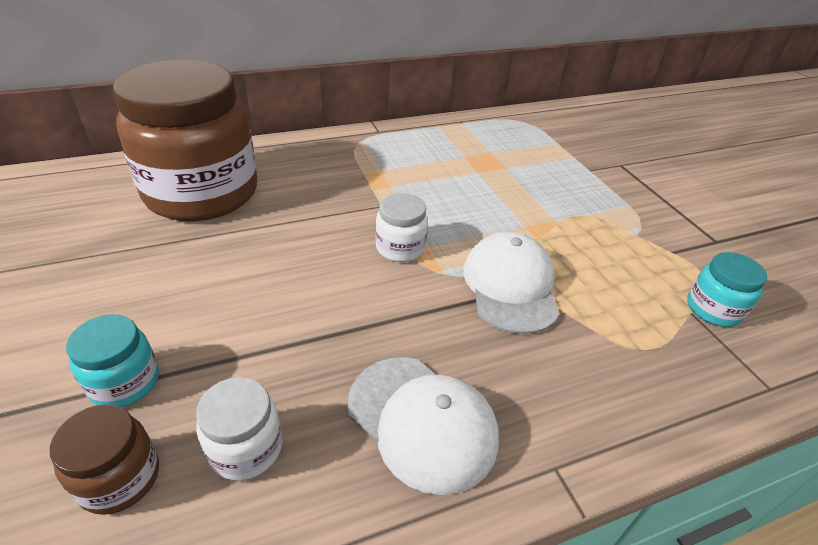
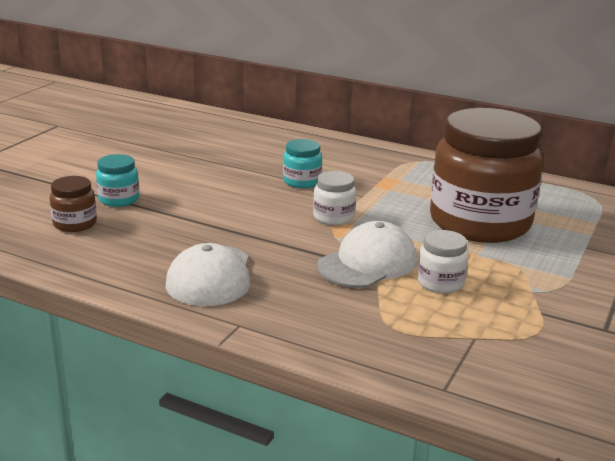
camera: 50 degrees right, 15 degrees down
(202, 193) = (268, 149): brown jar -> brown jar (480, 223)
(246, 448) = (127, 241): white jar -> white jar (440, 283)
(713, 309) = (497, 346): turquoise jar -> turquoise jar (302, 181)

